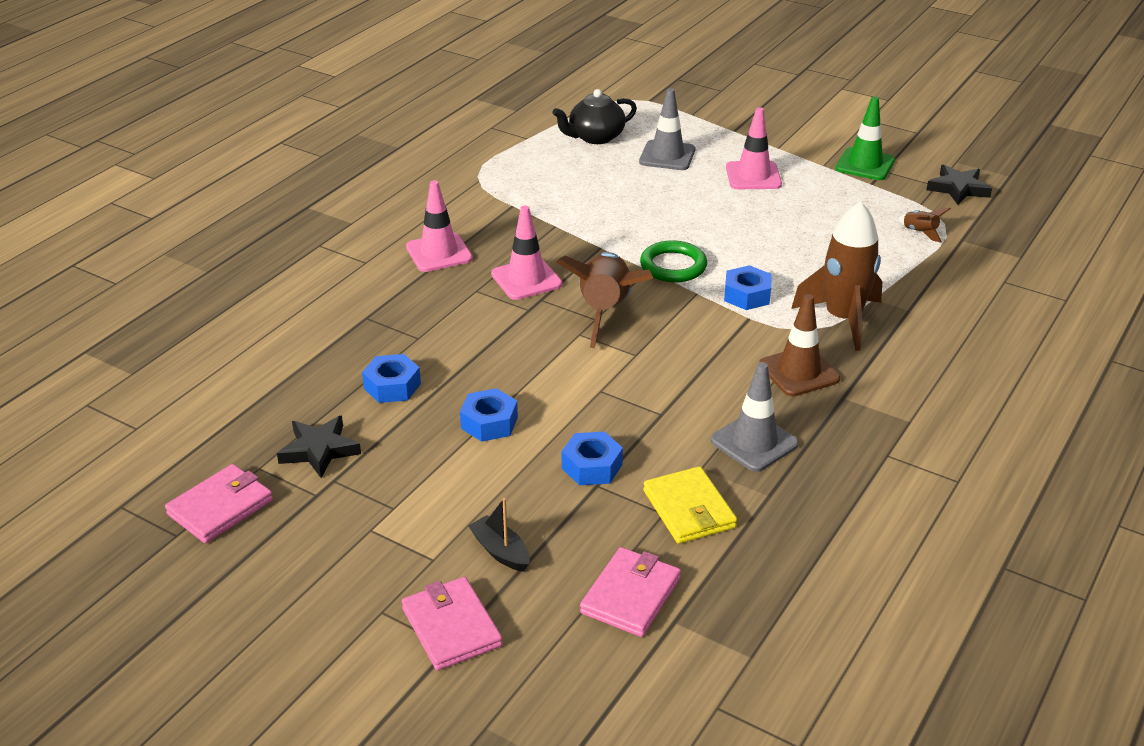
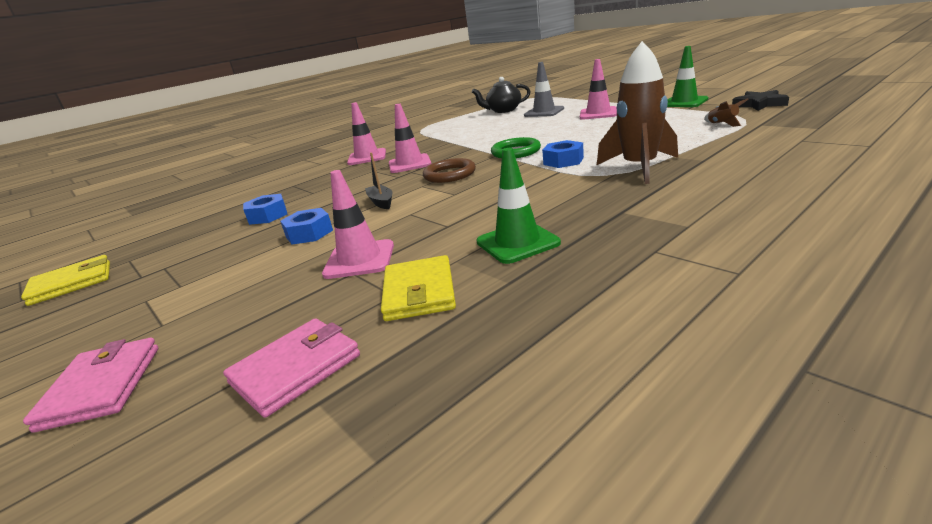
camera: 20 degrees right, 10 degrees down
(220, 507) = (71, 283): pink wallet -> yellow wallet
(319, 450) = (178, 250): black star -> none
(500, 551) = (220, 321): black boat -> black boat (381, 202)
(592, 466) = (359, 260): blue nut -> pink traffic cone
(605, 311) = (449, 174): brown rocket -> brown ring
(754, 442) = (517, 242): grey traffic cone -> green traffic cone
(799, 372) = (585, 198): brown traffic cone -> none

